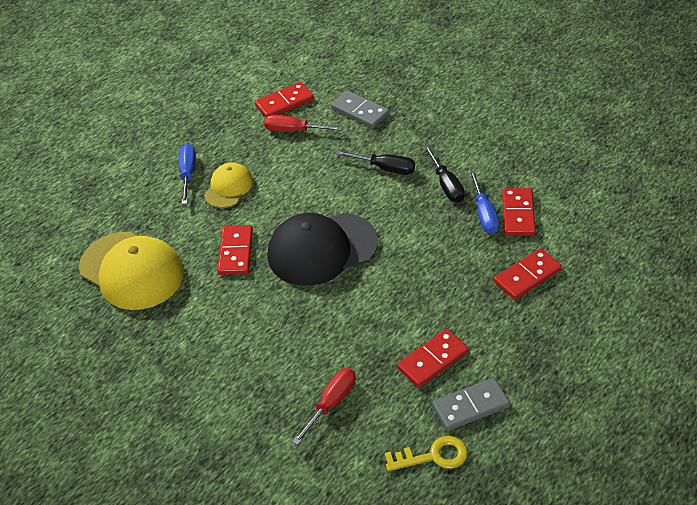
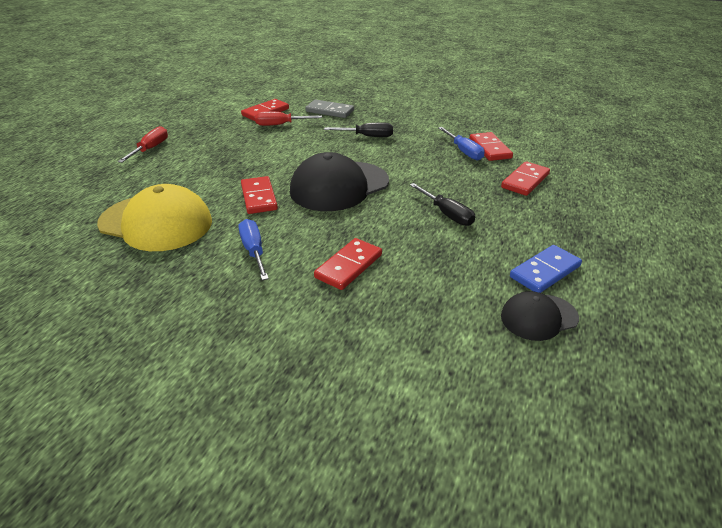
camera: 20 degrees left, 10 degrees down
(188, 173) = (195, 156): blue screwdriver -> blue screwdriver (254, 250)
(228, 187) = (236, 160): yellow cap -> none
(332, 403) = (409, 291): red screwdriver -> red screwdriver (150, 149)
(432, 360) = (485, 244): red domino -> red domino (349, 266)
(433, 456) = (539, 317): yellow key -> black cap
(447, 185) = (423, 140): black screwdriver -> black screwdriver (447, 214)
(470, 406) = (545, 271): grey domino -> blue domino

